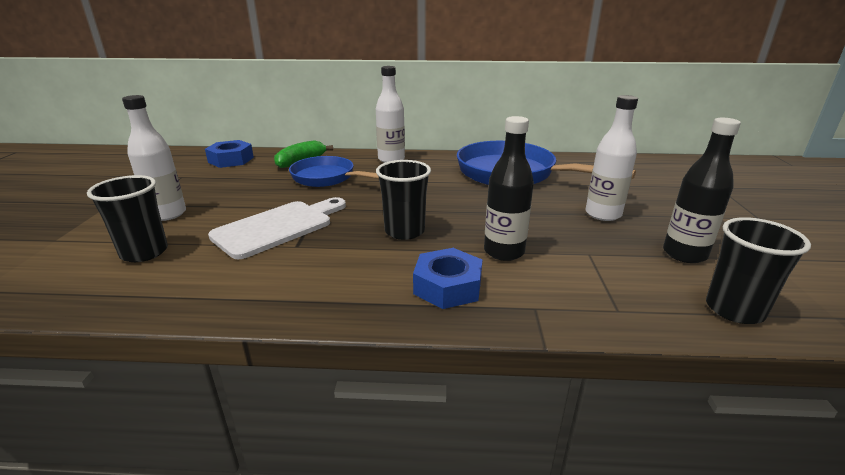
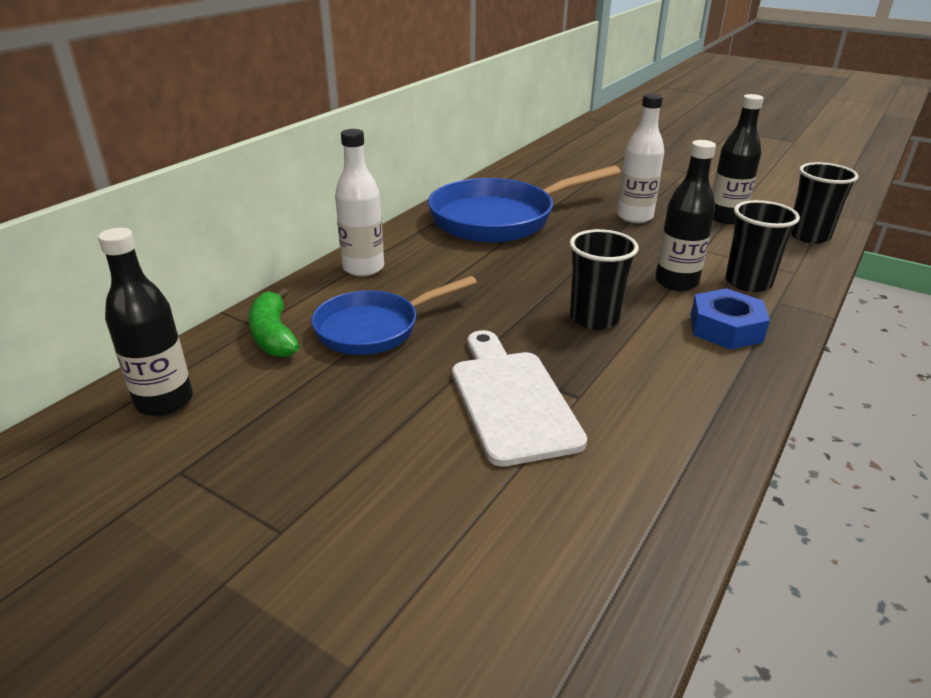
camera: 60 degrees left, 5 degrees up
(144, 252) = (501, 538): black cup -> black cup (748, 282)
(167, 214) = (362, 503): white bottle -> none
(231, 160) = (164, 401): blue nut -> black bottle

